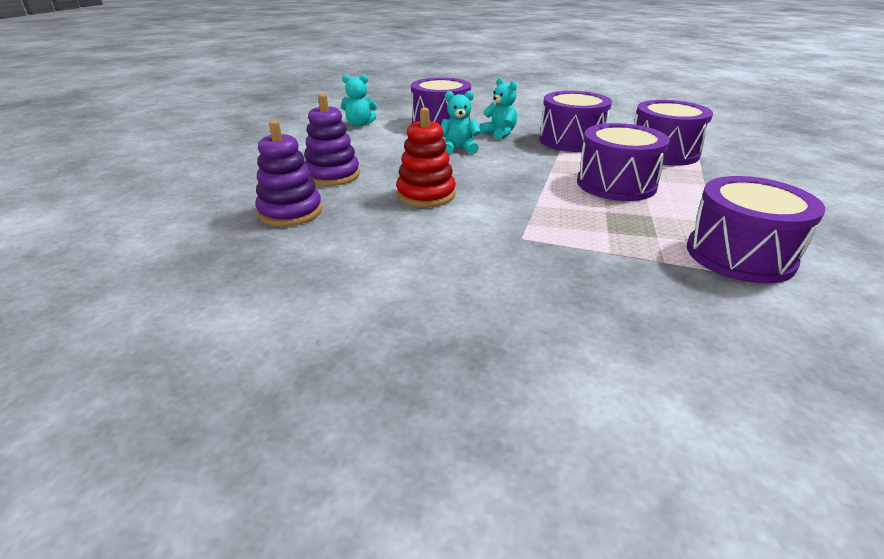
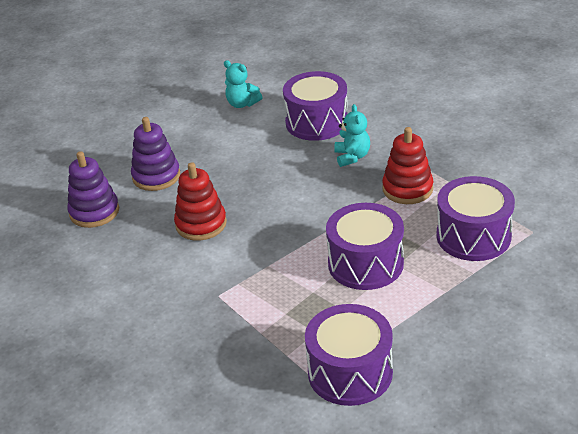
camera: 35 degrees right, 5 degrees up
(458, 149) = (288, 171): turquoise teddy bear -> none
(571, 140) = (407, 189): purple drum -> red stacking toy

